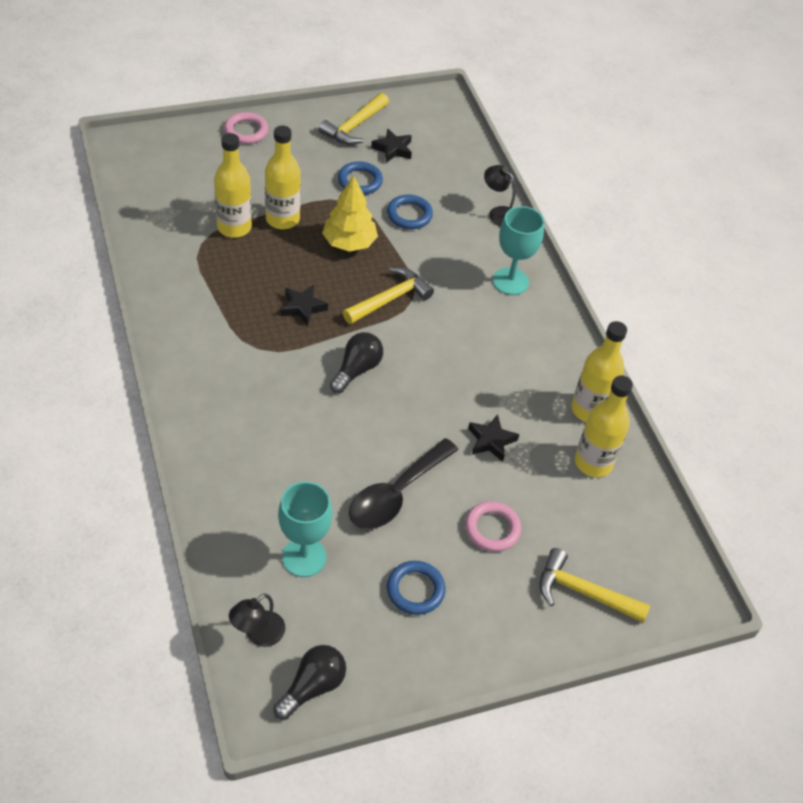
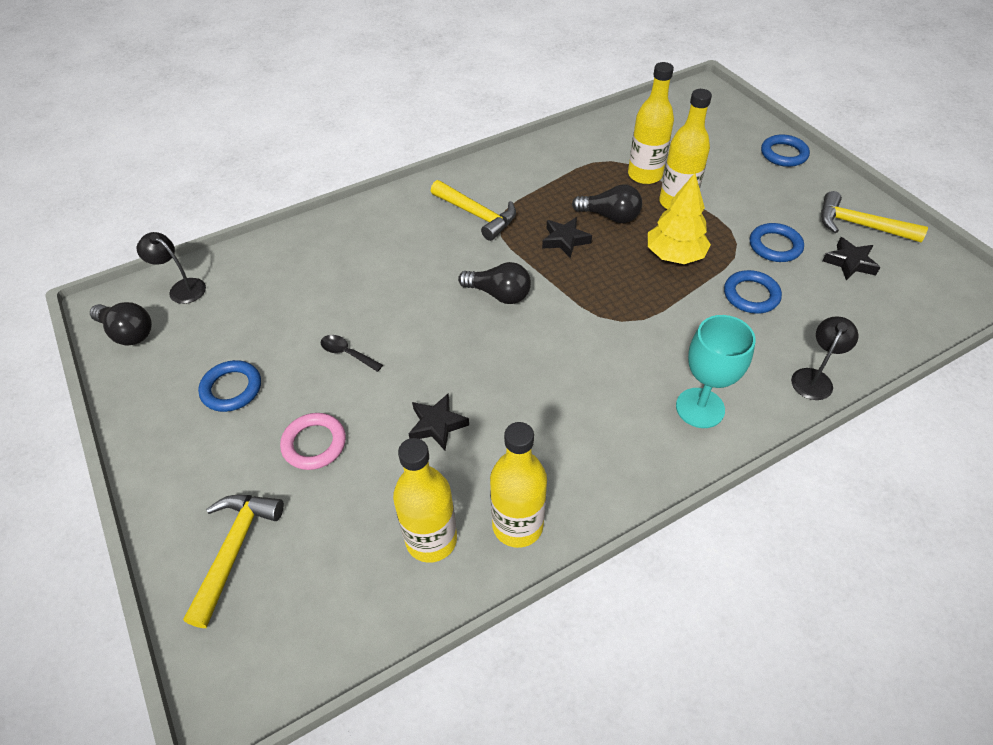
camera: 85 degrees right, 0 degrees up
(246, 131) = (783, 154): pink ring -> blue ring
(282, 268) = (610, 216): none -> black light bulb
(304, 557) = (263, 300): turquoise goblet -> none
(390, 299) = (610, 302): yellow hammer -> yellow hammer (477, 215)
(396, 493) = (347, 353): black spoon -> black spoon, size x0.47

